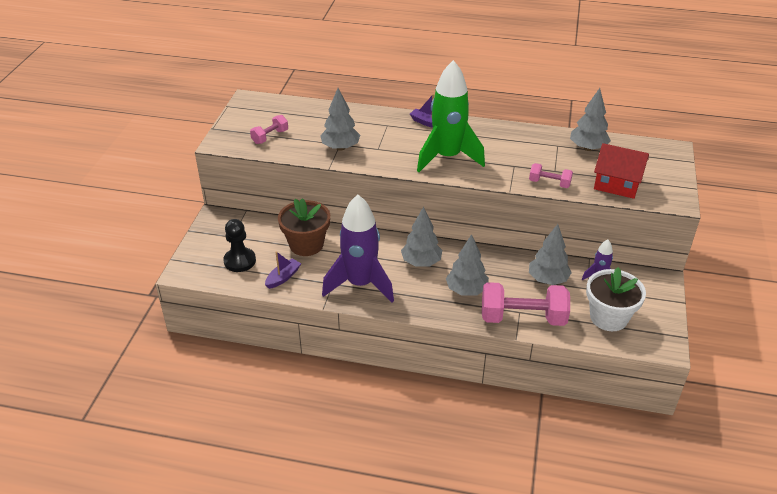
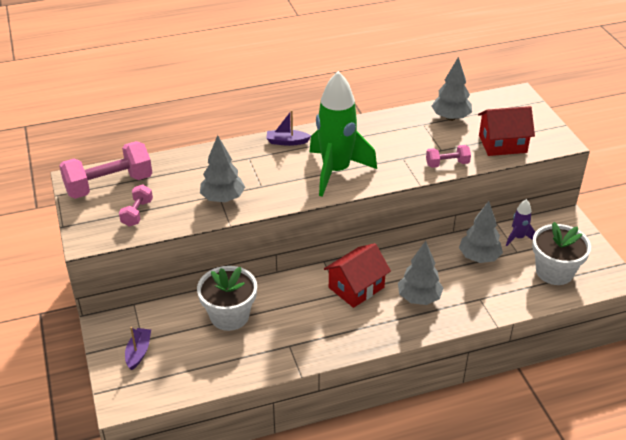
camera: 30 degrees left, 0 degrees up
(240, 261) = (173, 363): black pawn -> none
(283, 277) = (234, 361): purple boat -> purple boat (138, 352)
(306, 244) = (229, 316): brown flower pot -> white flower pot
(360, 284) = (317, 334): purple rocket -> none
(421, 262) = (356, 287): grey tree -> red house
(522, 318) = (487, 303): pink dumbbell -> pink dumbbell (109, 185)

